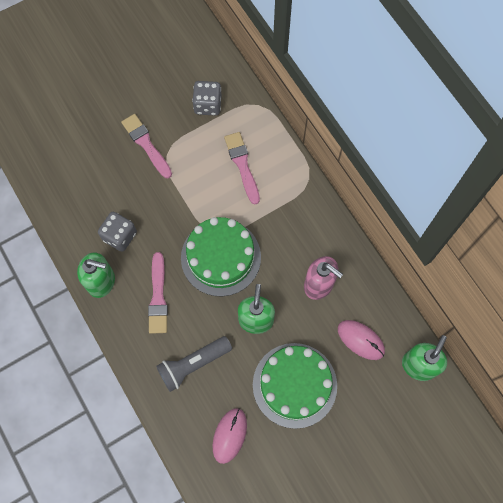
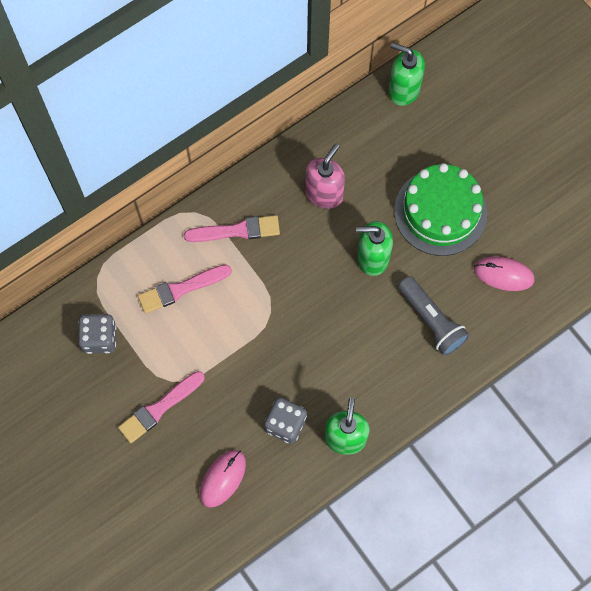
camera: 95 degrees left, 0 degrees up
(158, 297) = (357, 369): pink brush -> pink brush (237, 230)
(221, 257) = (301, 303): green cake -> none
(360, 340) = (383, 147): pink mouse -> pink mouse (223, 478)

